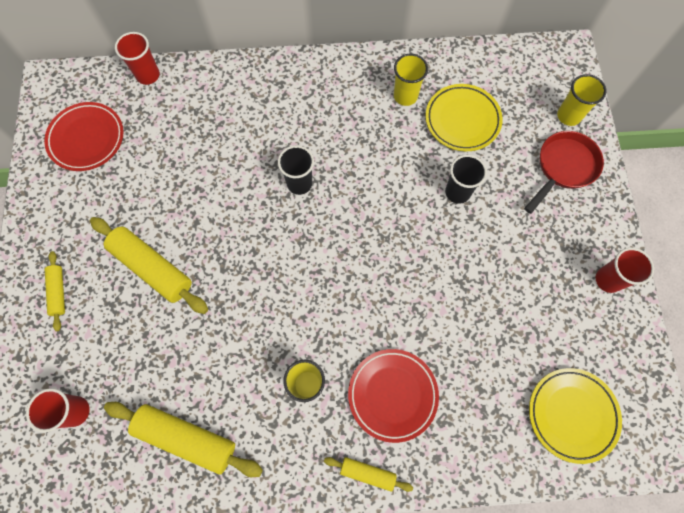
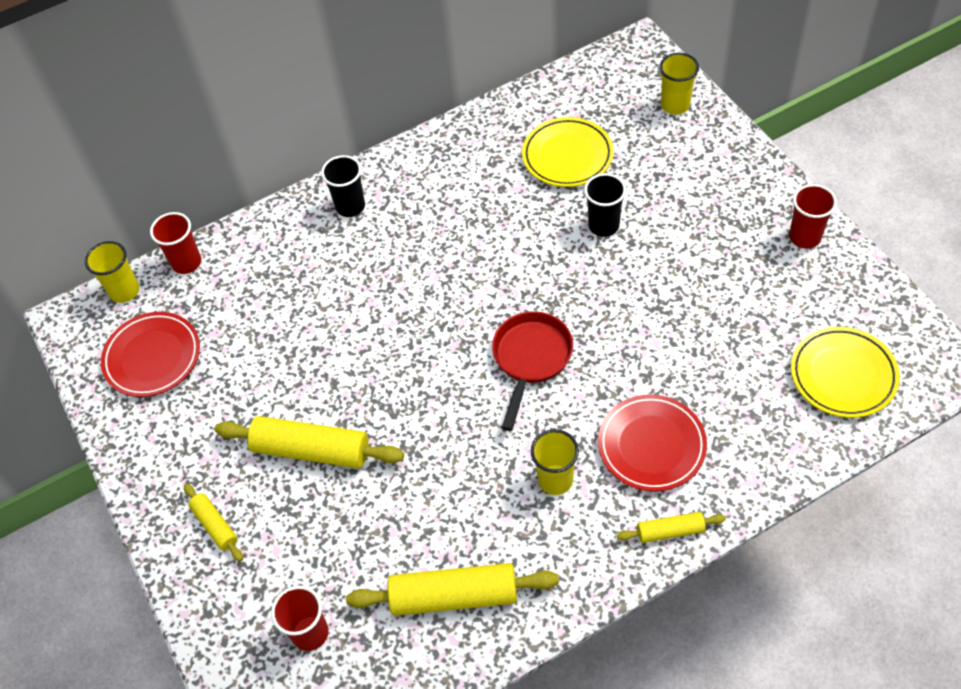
camera: 20 degrees left, 15 degrees down
(299, 183) = (428, 293): black cup -> black cup (350, 206)
(405, 96) = (493, 159): yellow cup -> yellow cup (124, 291)
(563, 167) = (698, 155): red pan -> red pan (530, 359)

